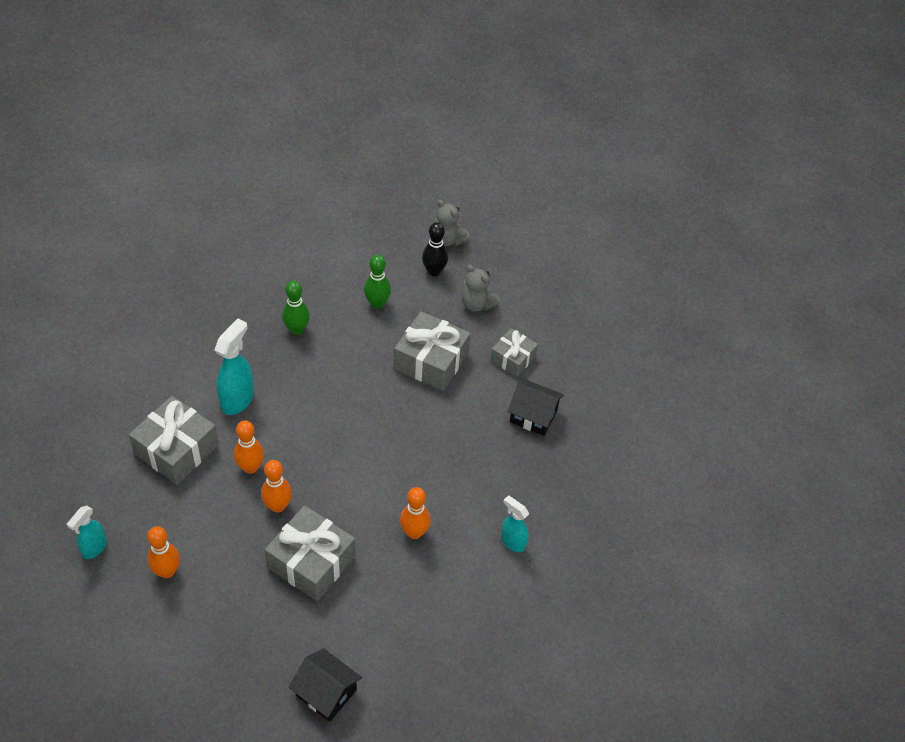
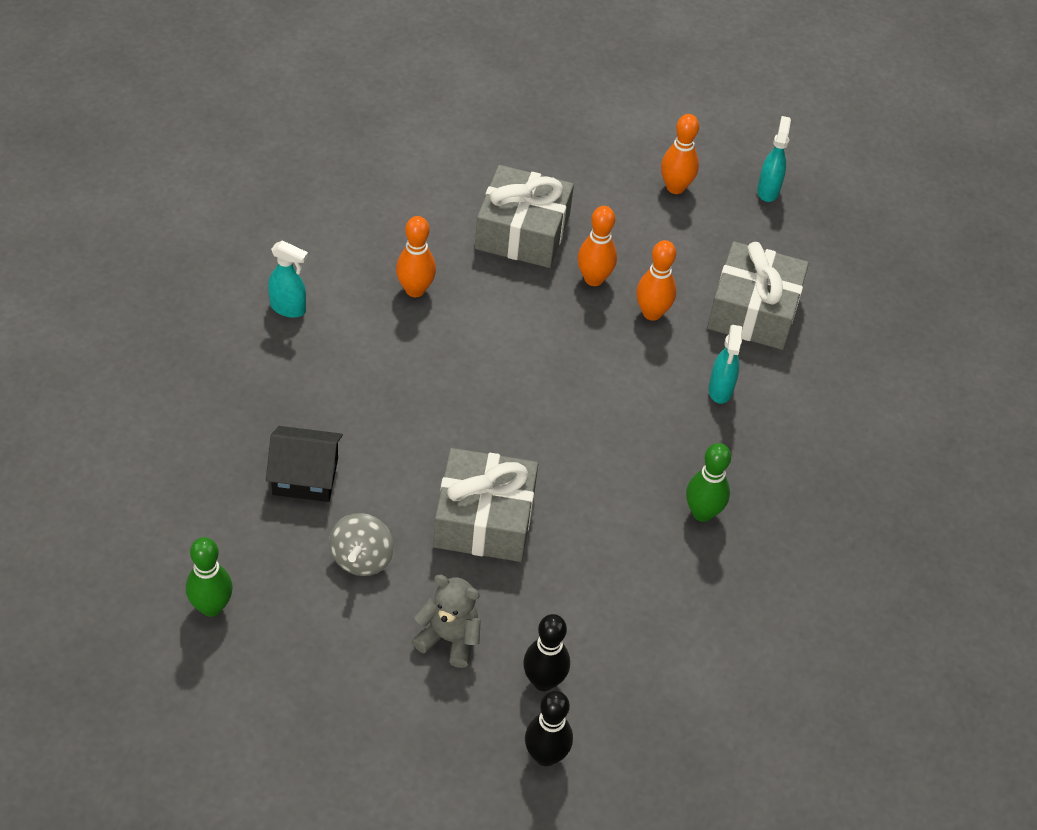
camera: 160 degrees right, 0 degrees up
(237, 399) = (720, 390): turquoise spray bottle -> turquoise spray bottle, size x0.64
(326, 692) = (445, 124): black house -> none
(377, 303) = (607, 592): green bowling pin -> green bowling pin (211, 607)
(448, 240) = (545, 755): grey teddy bear -> black bowling pin
(513, 358) = (361, 558): grey gift -> grey spinning top

